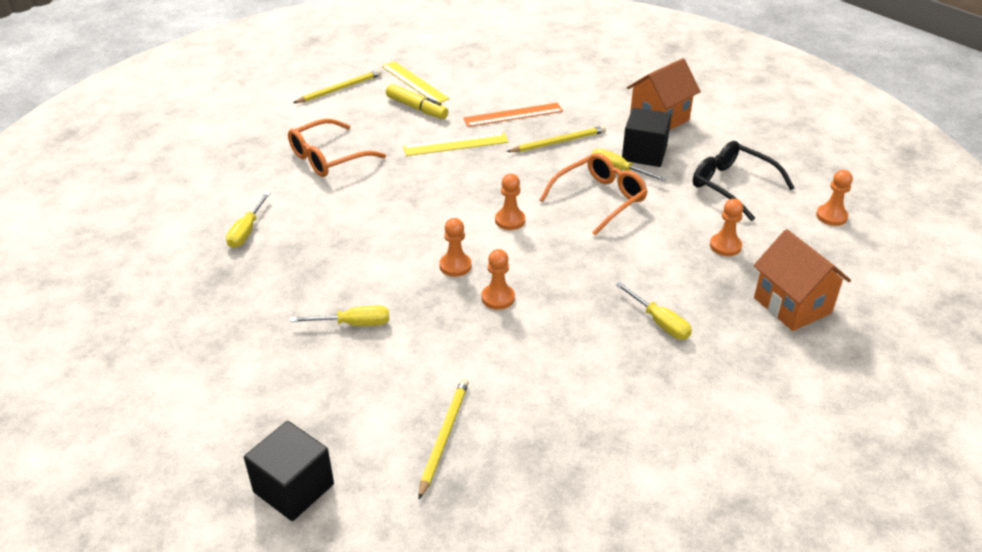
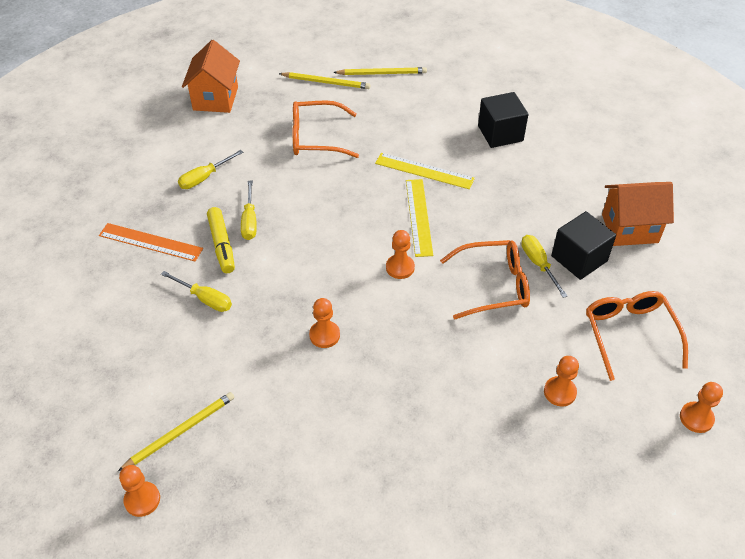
camera: 35 degrees right, 10 degrees up
(293, 488) = (57, 409): black cube -> black cube (500, 133)
(414, 82) = (447, 92): yellow ruler -> yellow ruler (419, 217)
(417, 108) = (426, 119): yellow marker -> yellow marker (222, 245)
(455, 266) = (320, 288): orange pawn -> orange pawn (142, 500)
(513, 115) = (499, 163): orange ruler -> orange ruler (150, 242)
(558, 142) = (513, 209): yellow pencil -> yellow pencil (326, 82)
(659, 322) = (428, 432): yellow screwdriver -> yellow screwdriver (250, 221)
(733, 186) = (630, 335): black glasses -> orange glasses
(792, 305) = (561, 486): orange house -> orange house (215, 98)

